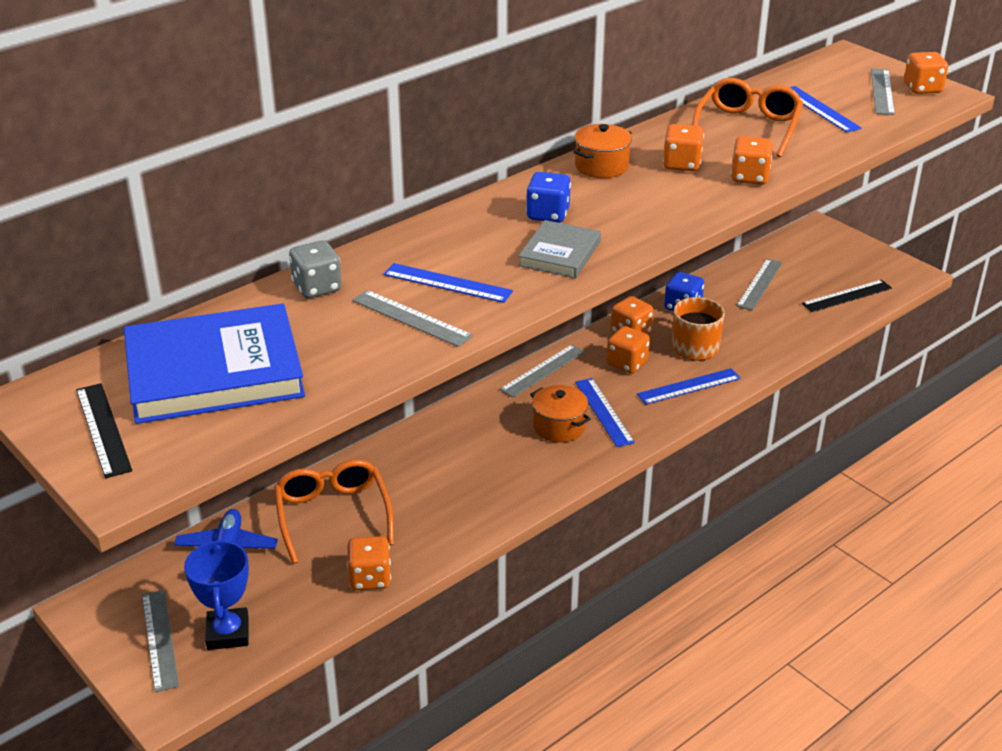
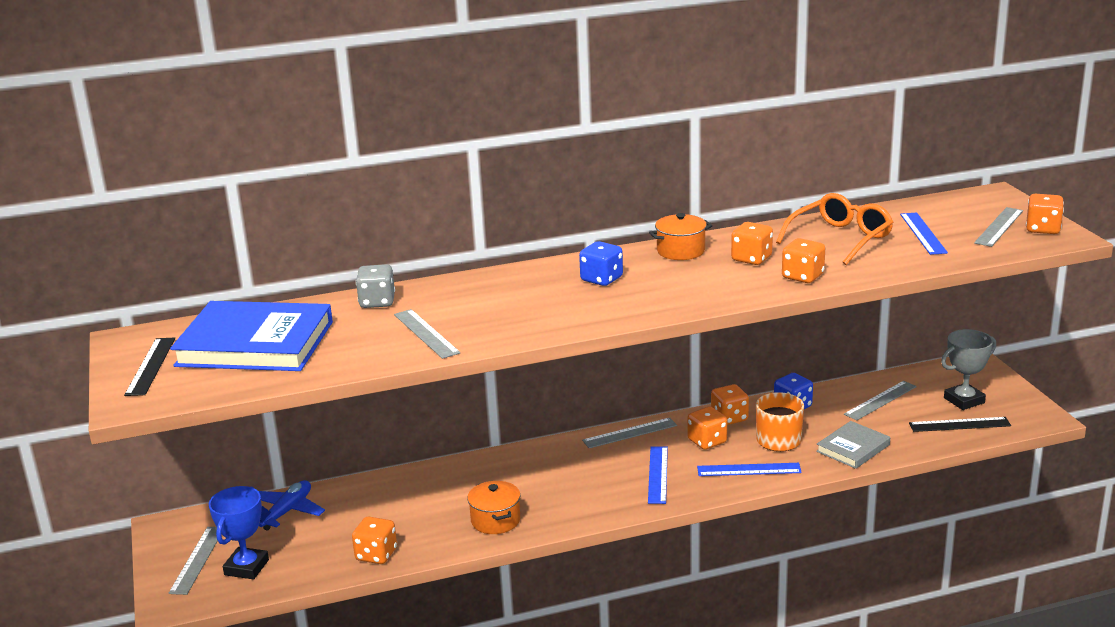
camera: 25 degrees right, 10 degrees down
(332, 515) = (382, 504): orange glasses -> none
(447, 283) = (476, 314): blue ruler -> none
(559, 427) = (610, 478): orange pot -> orange pot (495, 520)
(560, 253) = (584, 308): grey book -> grey book (853, 448)
(834, 269) = (964, 400): none -> grey trophy

